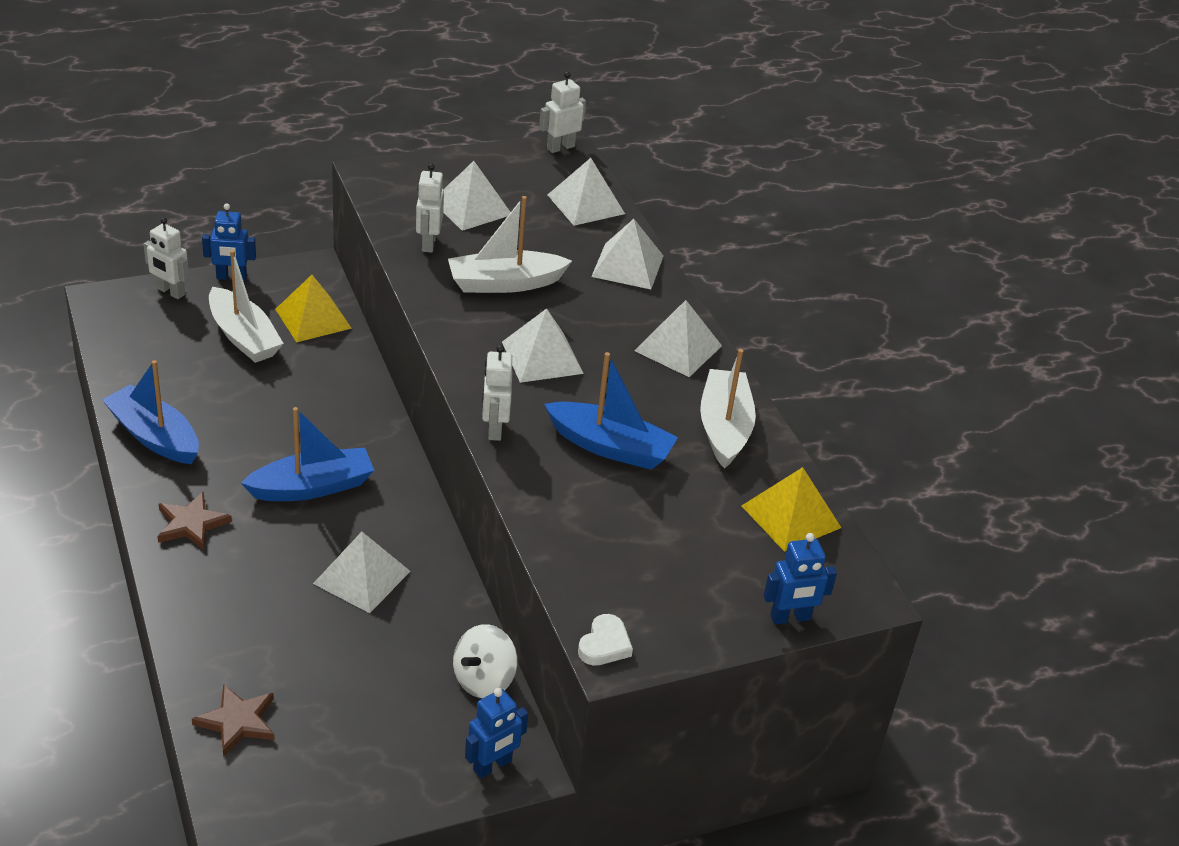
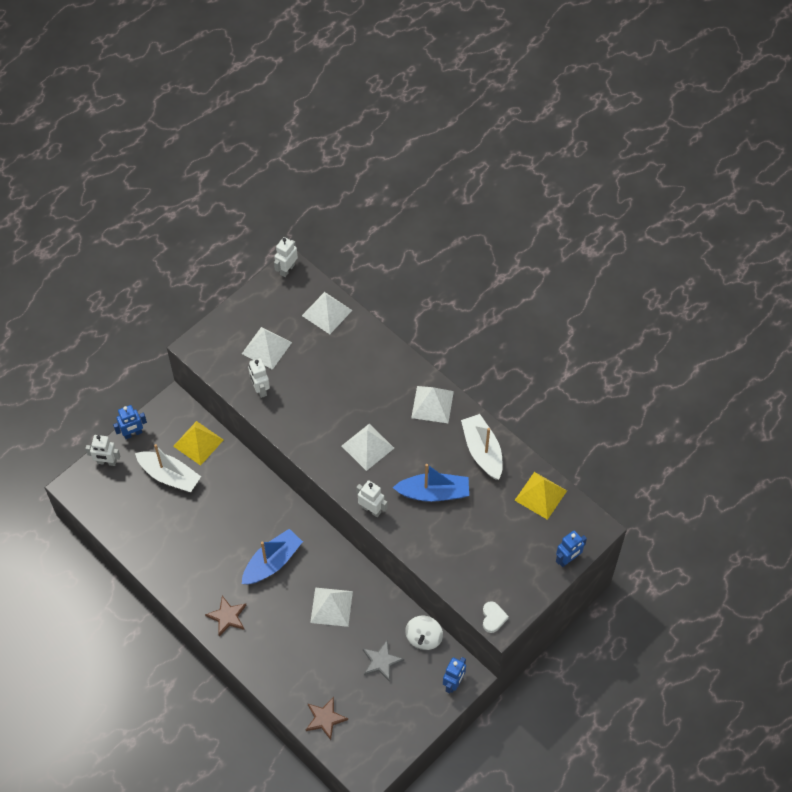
camera: 20 degrees left, 20 degrees up
(154, 436) = (170, 570): blue boat -> none
(389, 682) = (381, 661): none -> grey star
(494, 429) = (371, 509): white robot -> white robot turned 150 degrees clockwise
(505, 283) = (318, 400): white boat -> none
(628, 266) = (375, 353): white pyramid -> none

